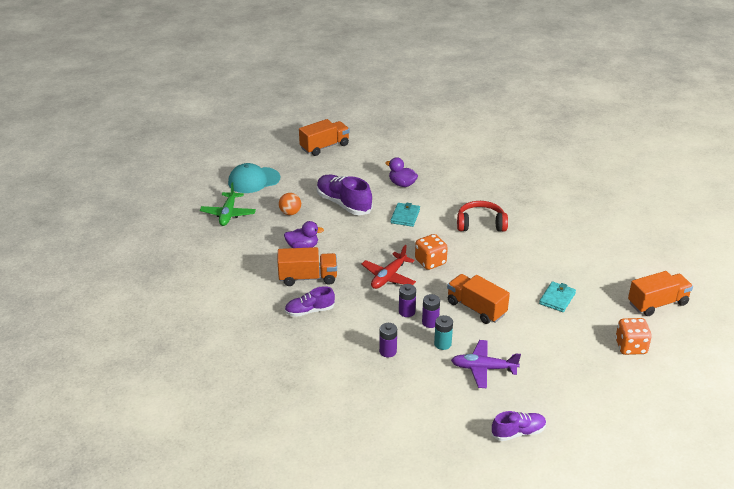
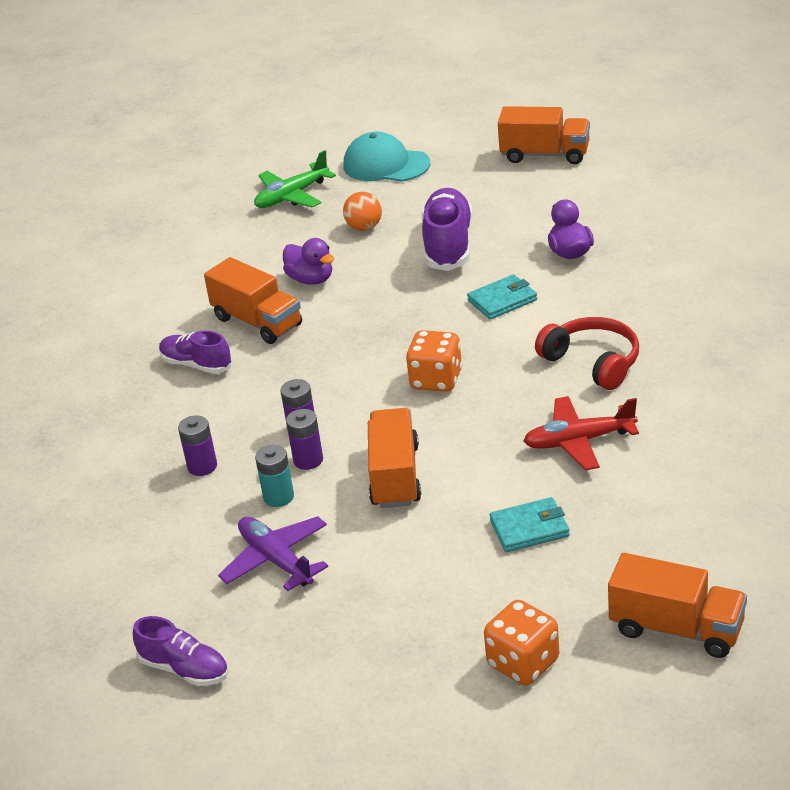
camera: 50 degrees right, 0 degrees up
(388, 277) = (352, 372): red plane -> red plane (579, 441)

